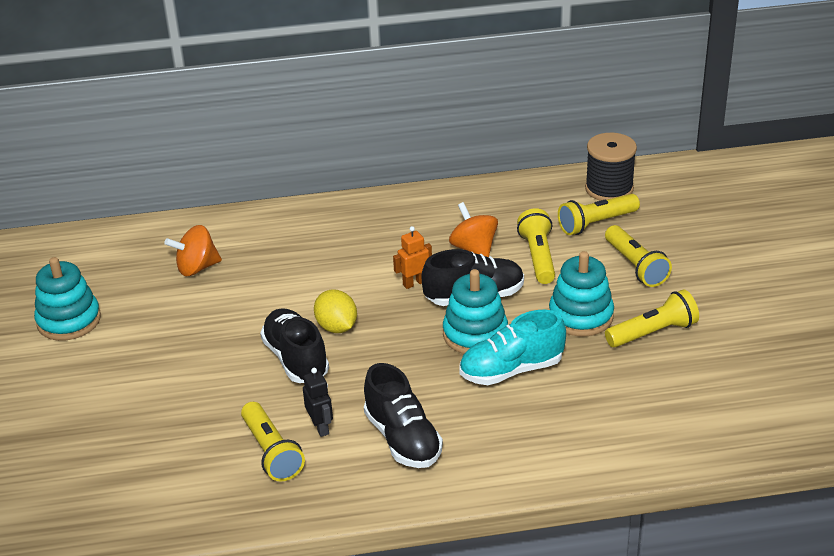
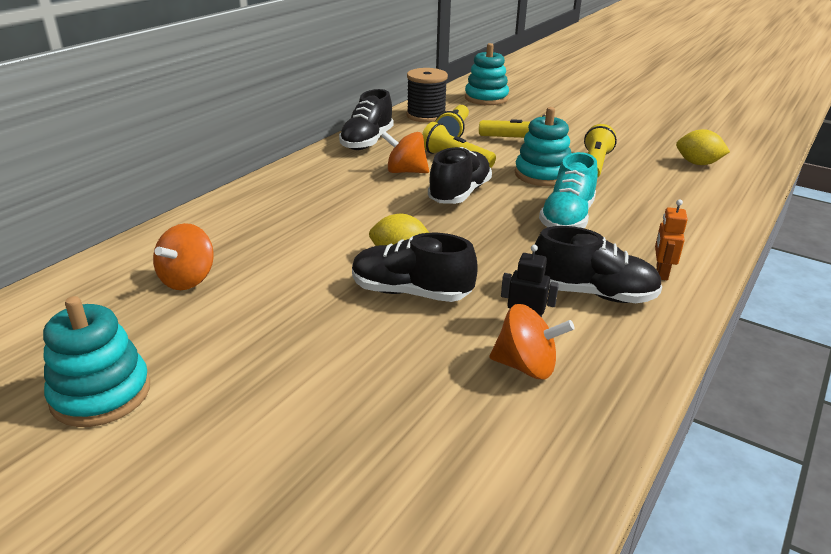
camera: 50 degrees left, 5 degrees down
(271, 452) = (526, 366): yellow flashlight -> orange spinning top
(414, 283) = (403, 205): orange robot -> orange robot (661, 273)
(475, 334) = (504, 212): turquoise stacking toy -> turquoise stacking toy (486, 98)
(500, 197) = (367, 142): none -> black shoe
(762, 391) = (697, 163): none -> yellow lemon

